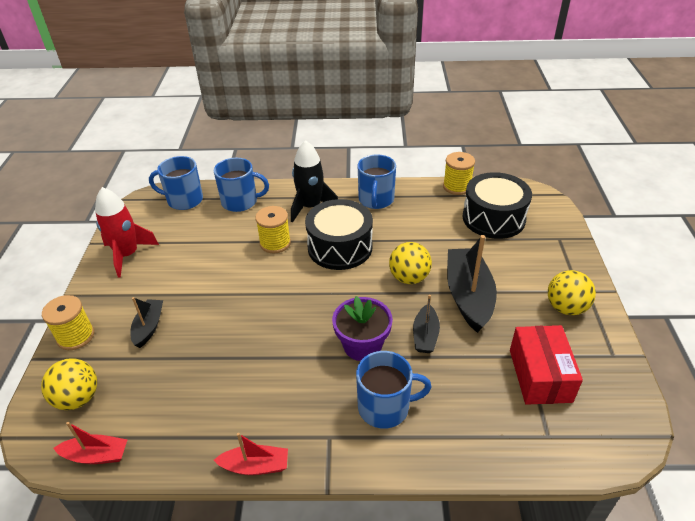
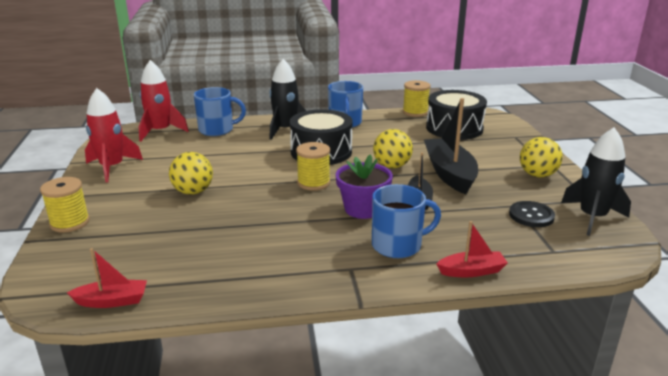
camera: 10 degrees left, 15 degrees down
(78, 398) = (82, 264): yellow ball -> yellow ball (193, 192)
(149, 327) = (146, 212): black boat -> none
(184, 200) = (160, 131): blue mug -> red rocket
(255, 466) = (283, 293): red boat -> red boat (471, 271)
(275, 243) = (258, 153): yellow spool -> yellow spool (313, 183)
(540, 375) = (531, 215): red box -> black button
(607, 386) = (592, 217): none -> black rocket

